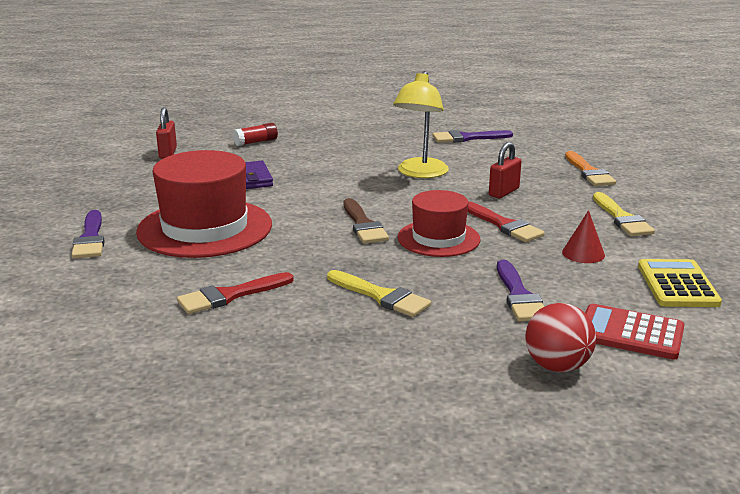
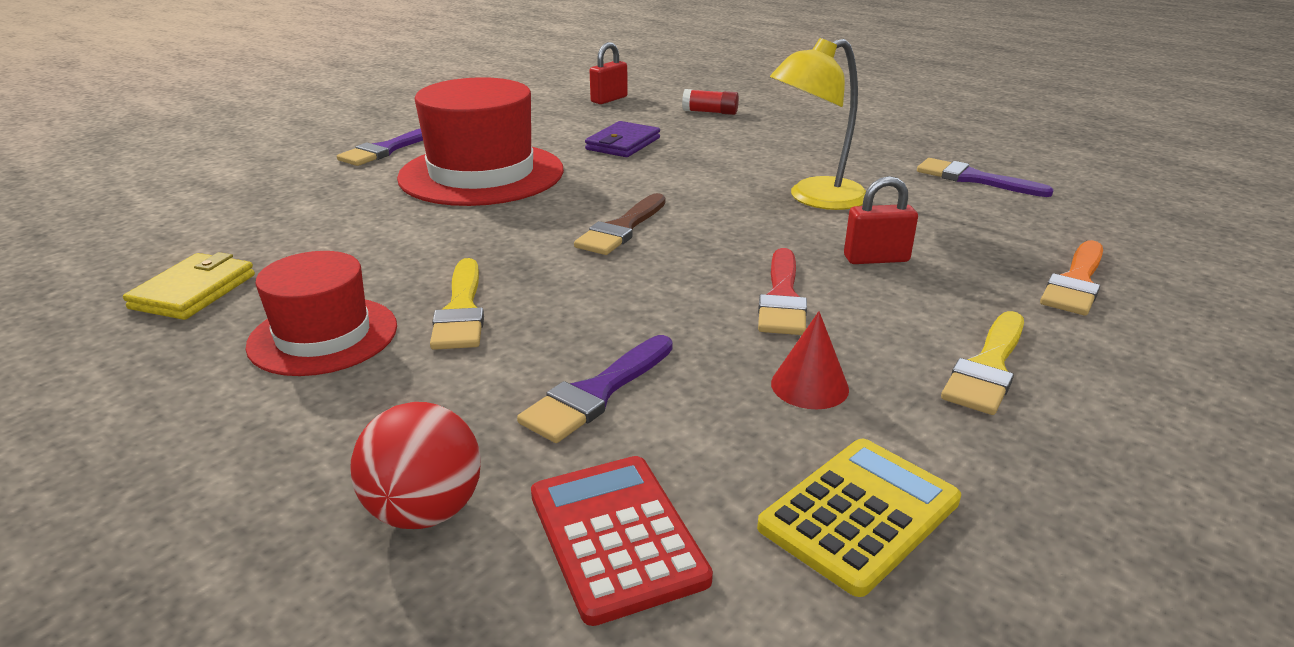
camera: 45 degrees right, 5 degrees up
(202, 363) = (194, 291): none -> yellow wallet
(230, 295) = (354, 242): red brush -> none
(438, 238) = (666, 278): red hat -> red hat (323, 336)

